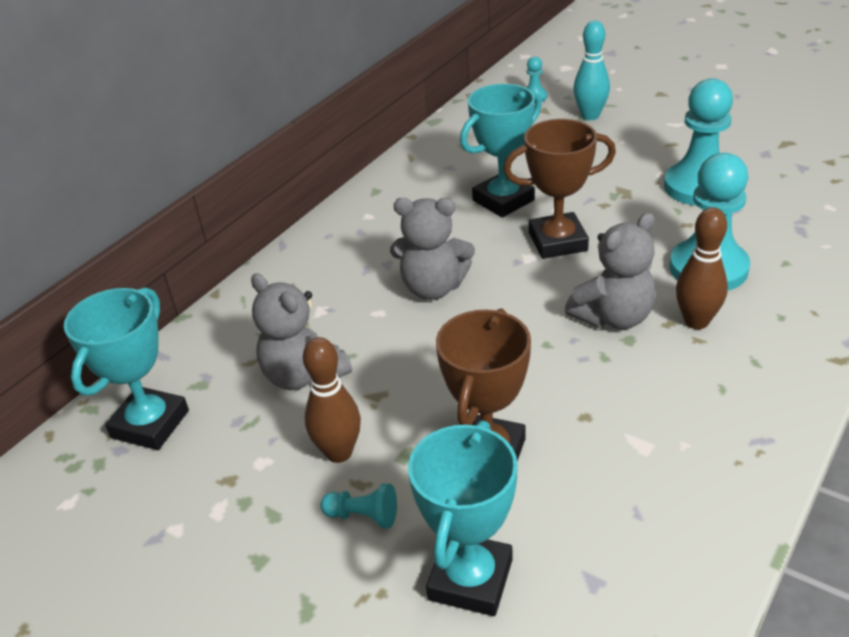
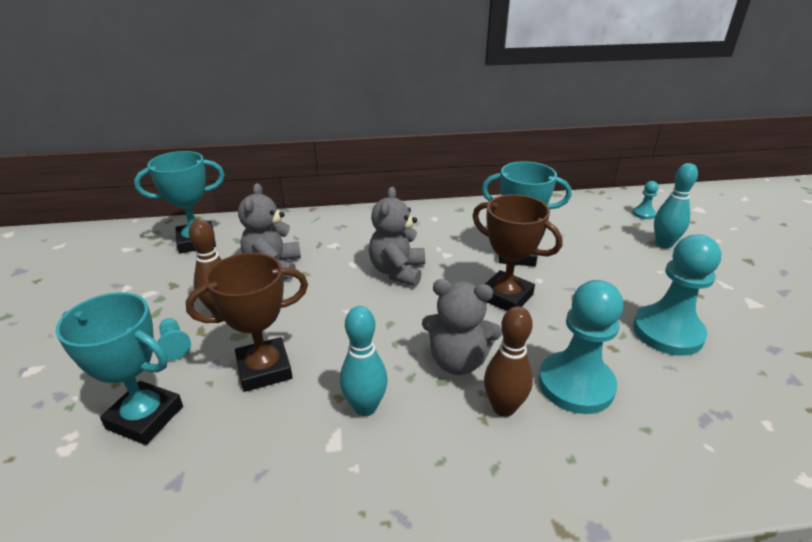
camera: 45 degrees right, 5 degrees down
(433, 288) = (397, 271): grey teddy bear -> grey teddy bear turned 45 degrees clockwise
(470, 579) = (145, 417): turquoise trophy -> turquoise trophy turned 45 degrees clockwise
(616, 404) = (365, 407): none -> turquoise bowling pin

